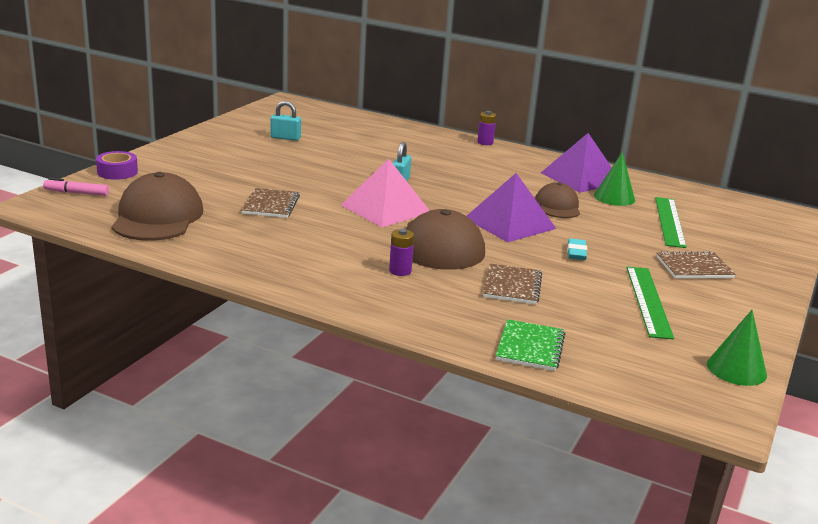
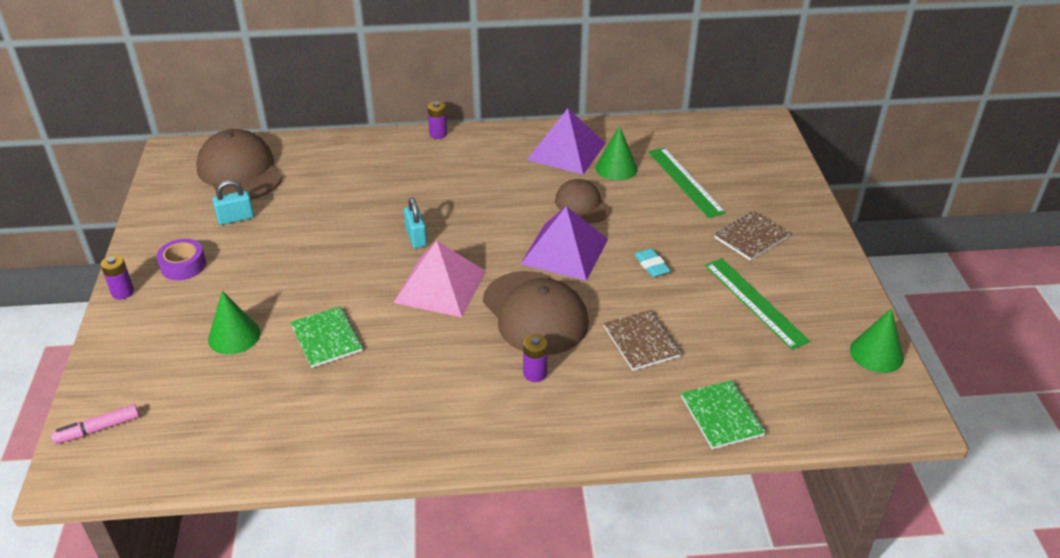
camera: 30 degrees left, 15 degrees up
(117, 172) = (107, 368): purple tape -> purple tape (183, 265)
(158, 217) = (230, 420): brown cap -> brown cap (240, 171)
(171, 146) = (123, 292): none -> purple battery
(212, 184) = (234, 336): none -> green cone
(271, 205) = (326, 338): brown notebook -> green notebook

